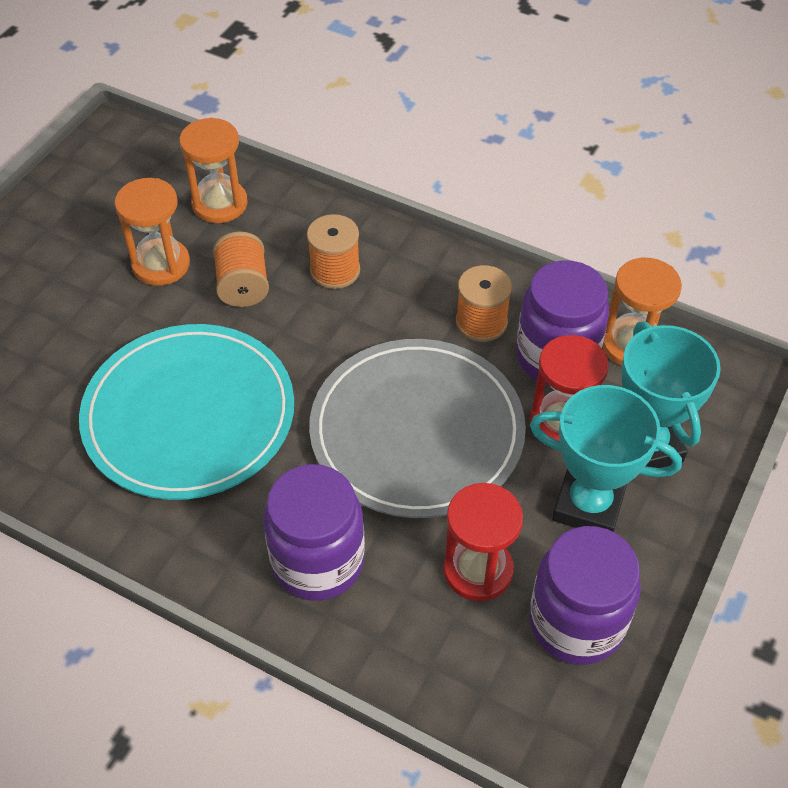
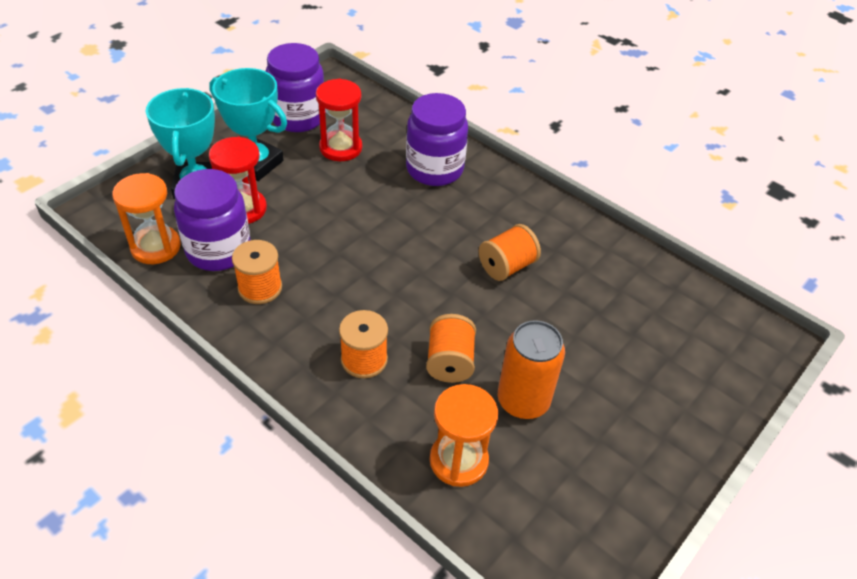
camera: 170 degrees left, 5 degrees down
(161, 264) = (523, 400): orange hourglass -> orange can
(189, 415) = (507, 266): turquoise plate -> orange spool
(417, 431) = (345, 223): grey plate -> none

